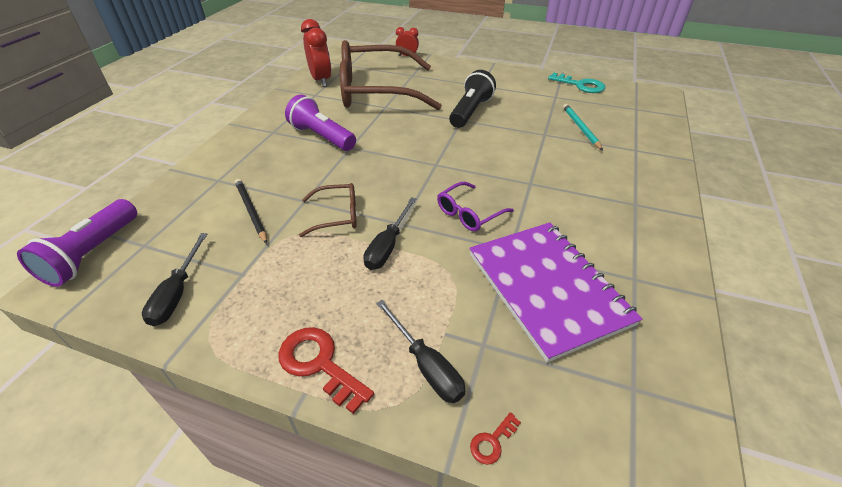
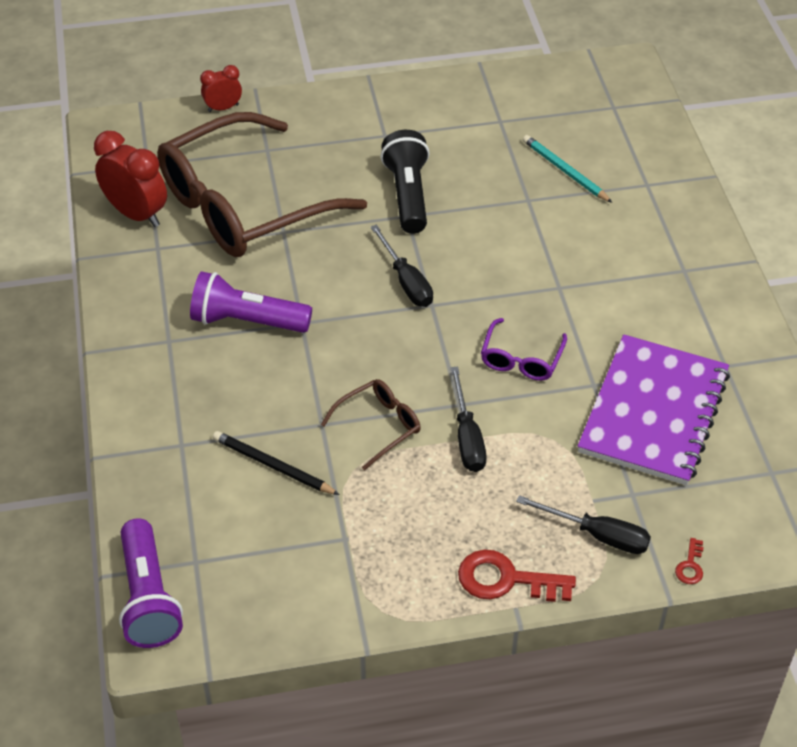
camera: 30 degrees left, 5 degrees up
(177, 293) = (300, 588): black screwdriver -> black screwdriver (406, 281)
(547, 288) = (653, 412): purple notebook -> purple notebook turned 75 degrees clockwise
(580, 85) = (519, 84): turquoise key -> none

